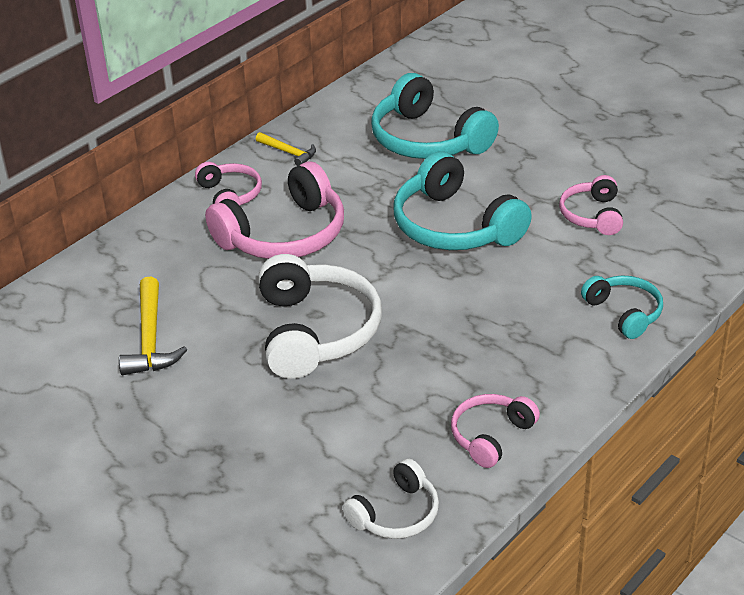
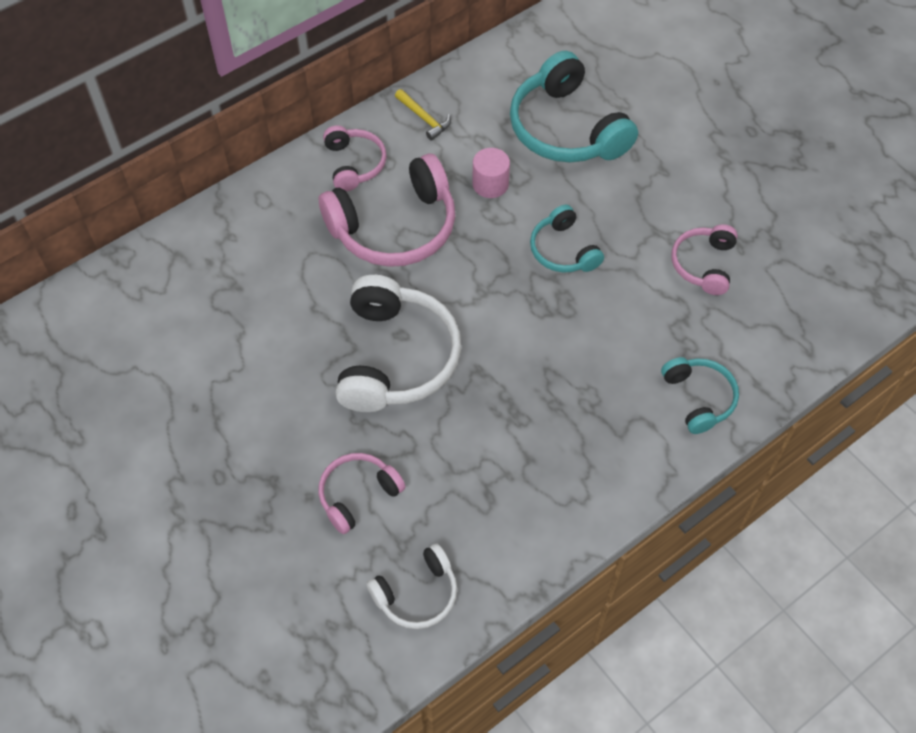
camera: 10 degrees right, 20 degrees up
(150, 339) = (240, 333): yellow hammer -> none
(368, 189) = (490, 184): none -> pink cylinder
(455, 226) = (563, 250): turquoise headphones -> turquoise headphones, size x0.55
(491, 436) = (528, 522): pink headphones -> pink headphones (358, 495)

